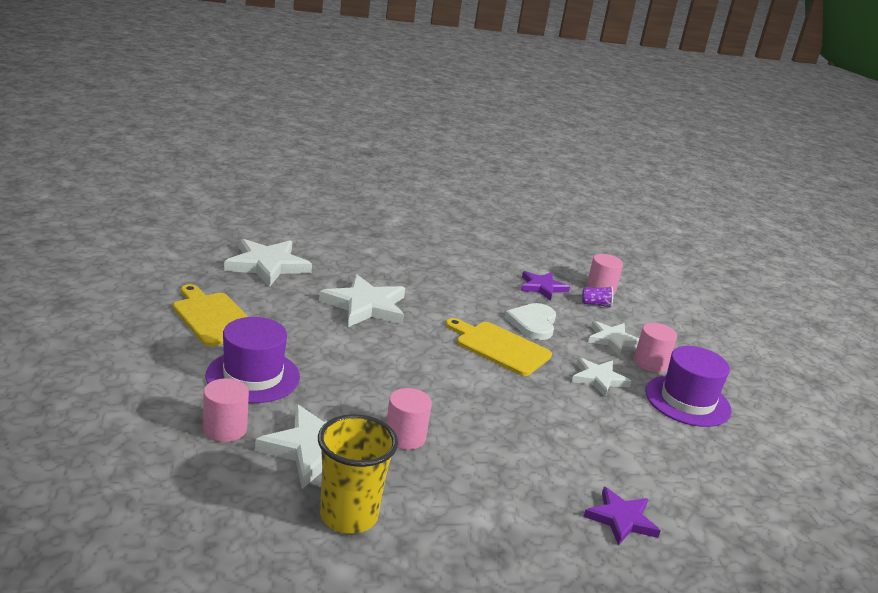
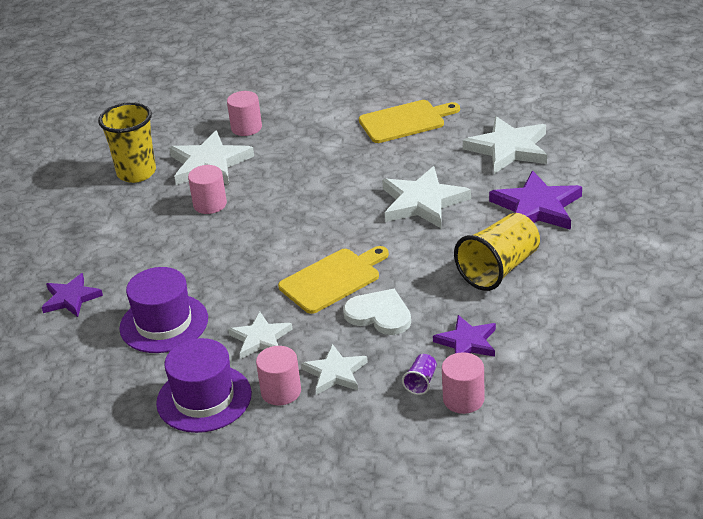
camera: 115 degrees right, 10 degrees up
(253, 376) = (311, 139): purple hat -> purple hat (164, 323)
(360, 257) = (537, 207): none -> purple star
(449, 274) = (499, 269): none -> yellow cup

